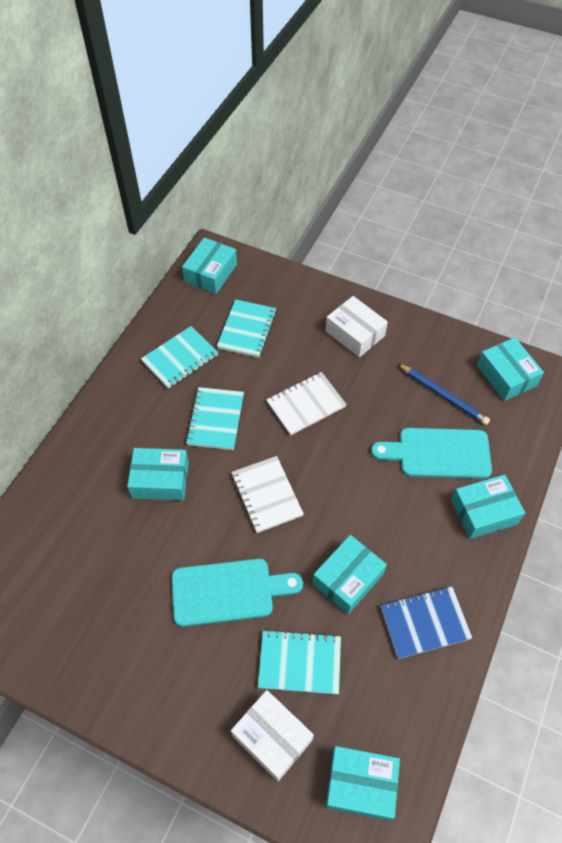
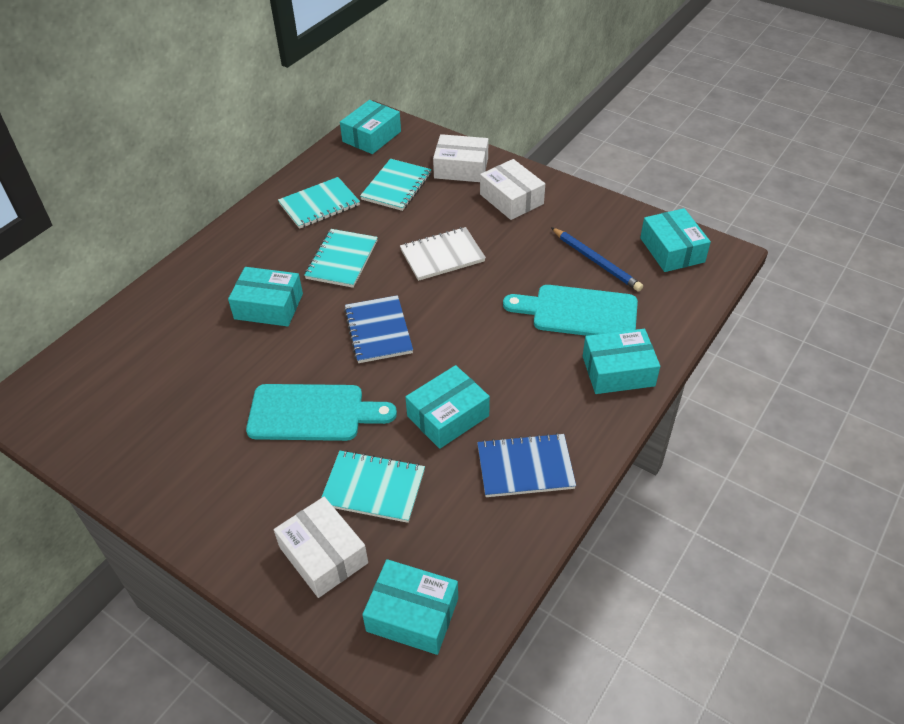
camera: 10 degrees right, 10 degrees down
(267, 495) = (378, 331): white notebook -> blue notebook
(302, 302) = (461, 168): none -> white box

